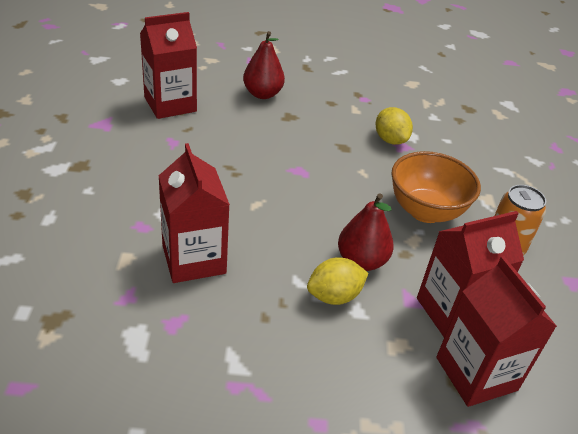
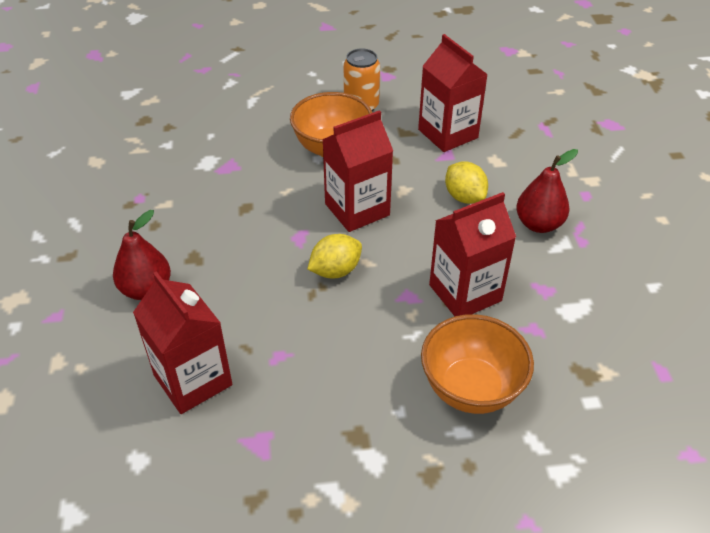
camera: 95 degrees left, 5 degrees up
(85, 234) = (471, 389): none -> orange bowl
(361, 261) = (415, 184): red pear -> red pear (538, 224)
(390, 140) = (221, 174): yellow lemon -> yellow lemon (335, 270)
(476, 374) = (501, 124): red carton -> red carton (357, 209)

